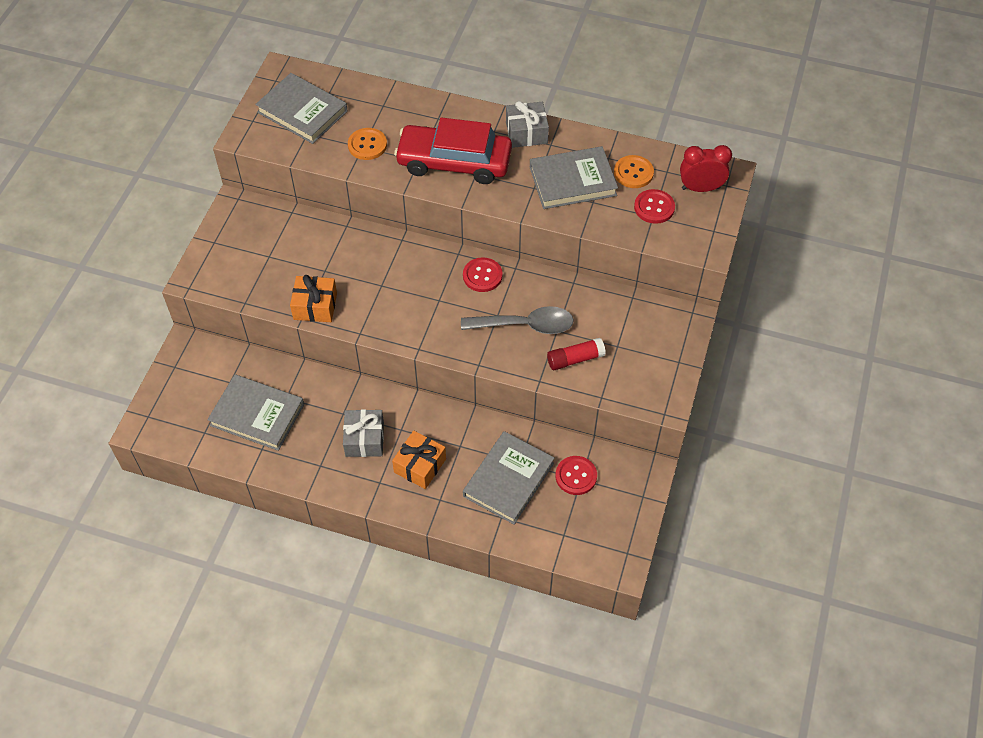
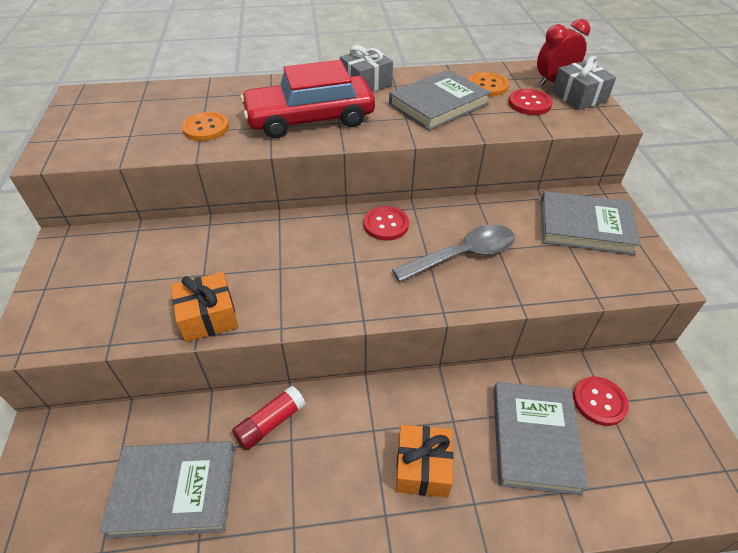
camera: 25 degrees left, 10 degrees down
(302, 112) = (116, 120): grey book -> grey book (585, 227)
(364, 439) = (335, 462): grey gift -> grey gift (579, 97)
(575, 359) = (539, 269): red glue stick -> red glue stick (270, 423)

